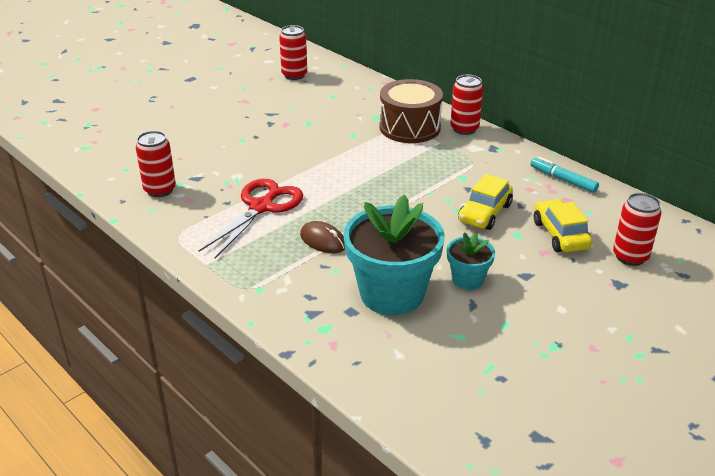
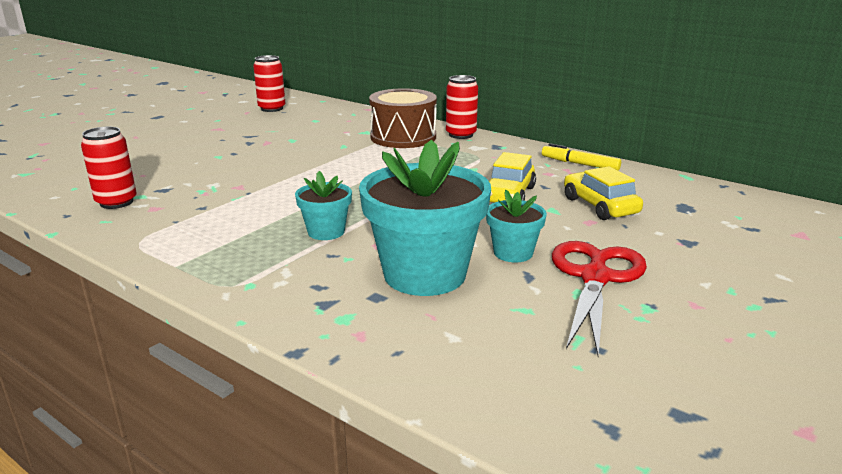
camera: 10 degrees left, 10 degrees down
(261, 207) = (245, 208): red scissors -> red scissors (595, 278)
(323, 240) = (326, 232): brown mouse -> turquoise flower pot
(563, 180) = (579, 164): turquoise marker -> yellow marker
(630, 257) = (686, 218): red can -> none

